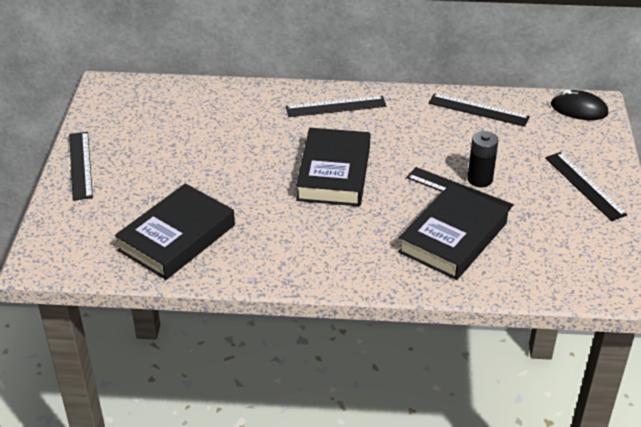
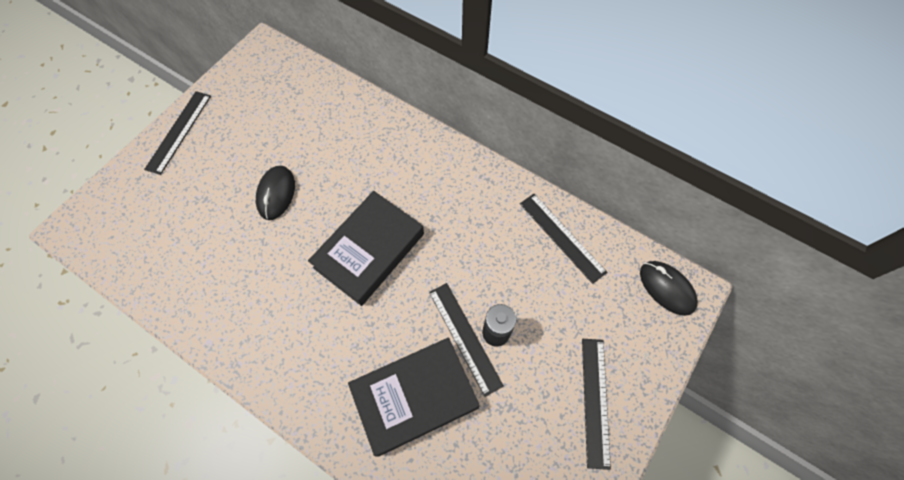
camera: 30 degrees right, 25 degrees up
(177, 238) = (188, 258): black book -> none
(217, 170) = (276, 194): none -> black mouse
(336, 107) = (431, 165): black ruler -> none

